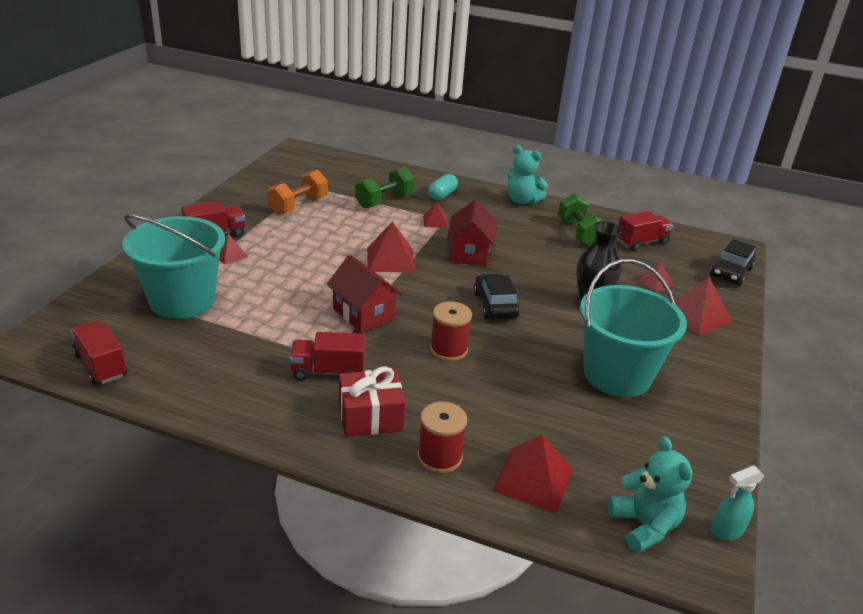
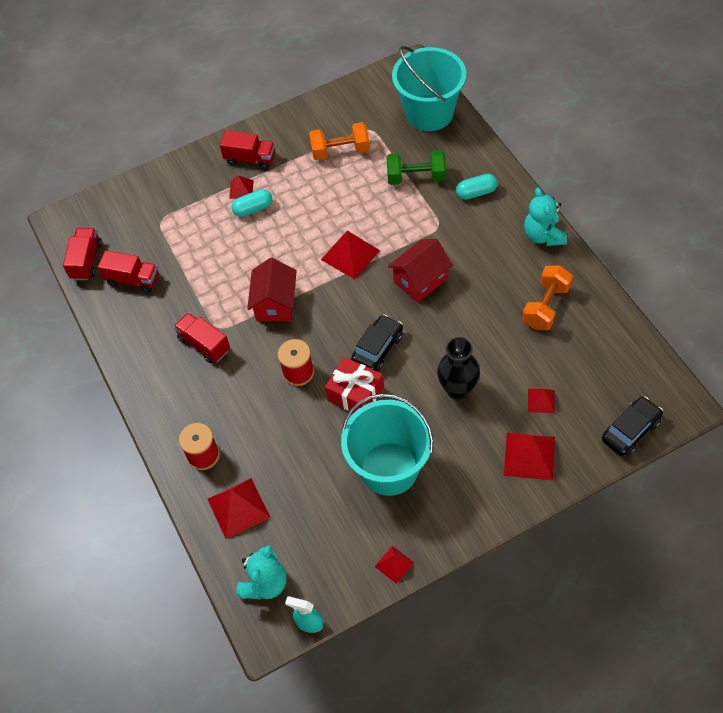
camera: 50 degrees right, 25 degrees up
(182, 300) = (173, 224): turquoise bucket -> turquoise bucket (429, 113)
(259, 263) = (253, 209): none -> turquoise capsule
(370, 416) = (194, 398): red gift -> red gift (355, 394)
(435, 221) = (433, 226): red pyramid -> red pyramid (394, 564)
(579, 233) = (546, 306): green dumbbell -> orange dumbbell
(641, 242) = (593, 348): red truck -> red truck (133, 280)
(731, 272) = (631, 431): black car -> black car turned 150 degrees clockwise

